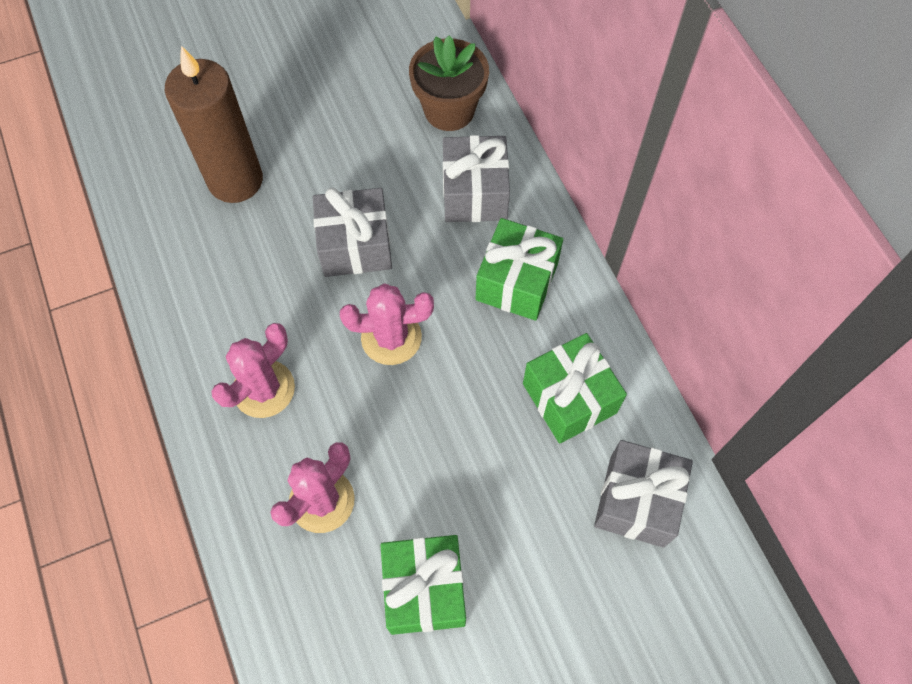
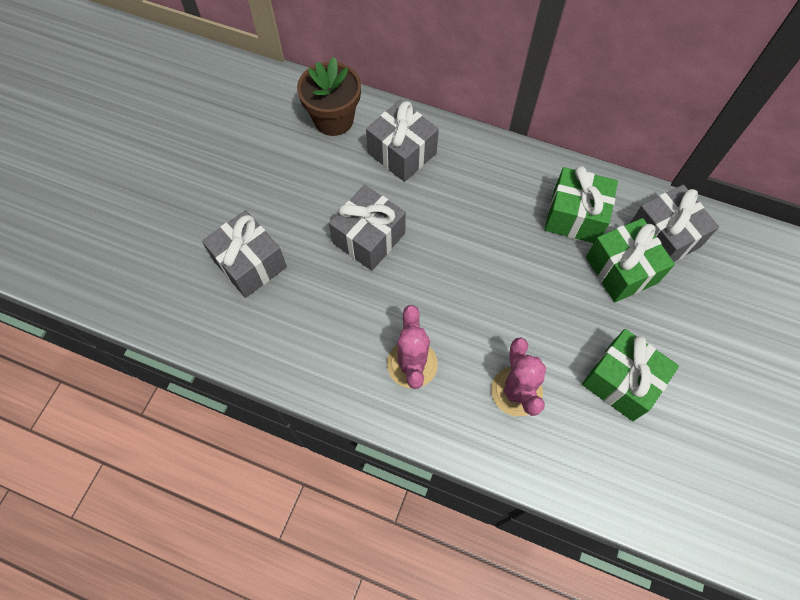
camera: 45 degrees left, 0 degrees up
(235, 180) = (250, 264): brown candle -> grey gift
(391, 337) = (449, 270): pink cactus -> none
(516, 282) = (479, 181): green gift -> green gift (621, 270)

